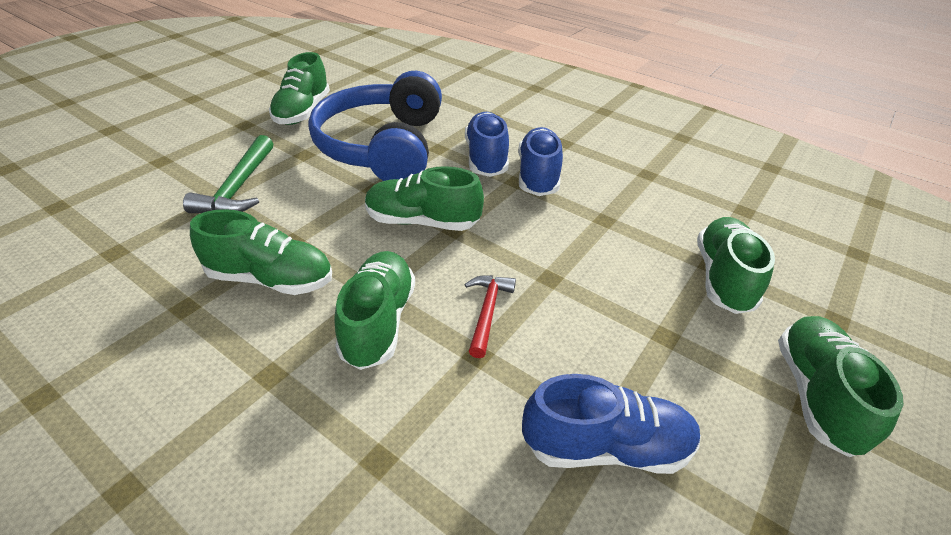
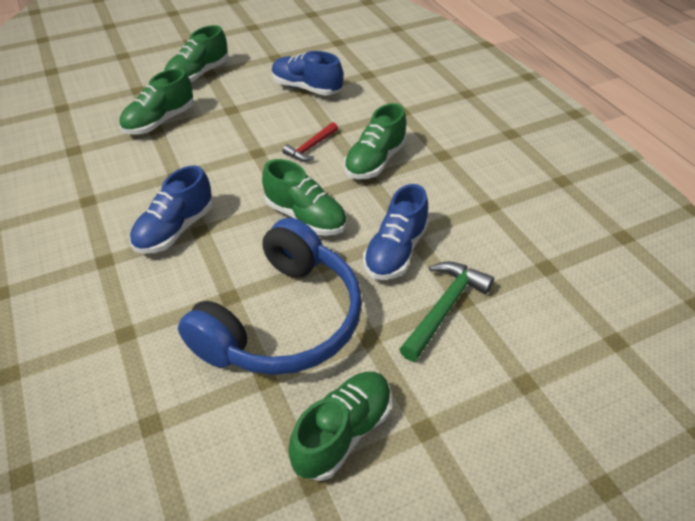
camera: 150 degrees left, 5 degrees up
(271, 279) = (432, 207): green shoe -> none
(486, 158) = (197, 266): blue shoe -> blue shoe (395, 251)

